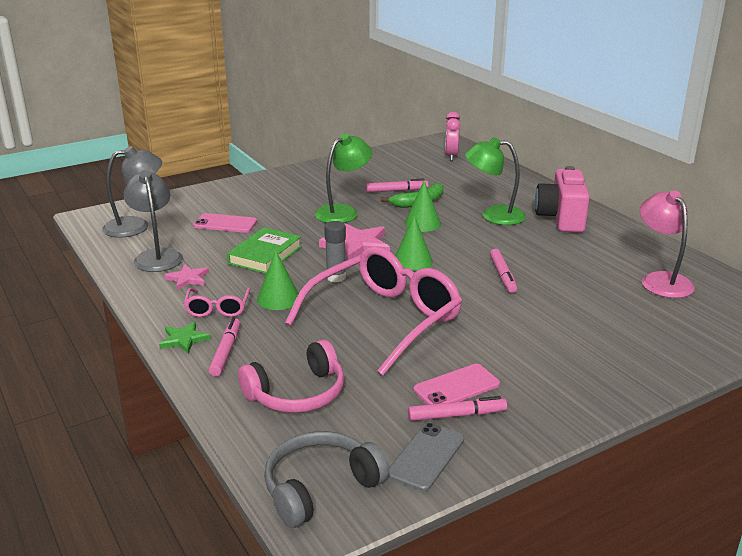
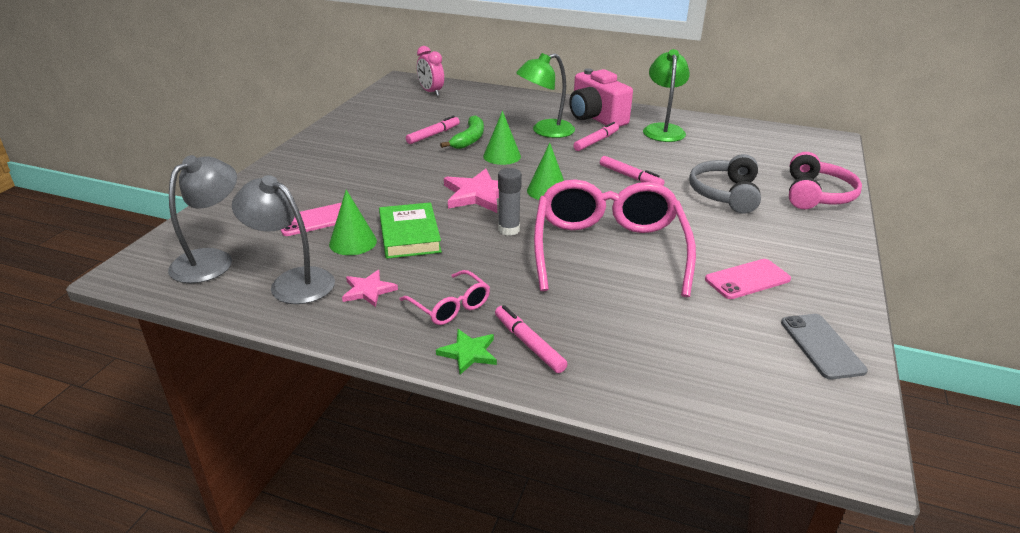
camera: 40 degrees left, 5 degrees up
(278, 298) = (491, 271): green cone -> green cone (353, 242)
(297, 394) = (652, 349): pink headphones -> pink headphones (816, 195)
(320, 487) = (804, 419): grey headphones -> grey headphones (725, 194)
(343, 212) = (416, 169): green lamp -> green lamp (663, 129)
(456, 387) = (747, 279): pink phone -> pink phone turned 45 degrees clockwise
(456, 415) = (784, 301): pink marker -> pink marker (596, 141)
(661, 280) = (729, 142): pink lamp -> none

